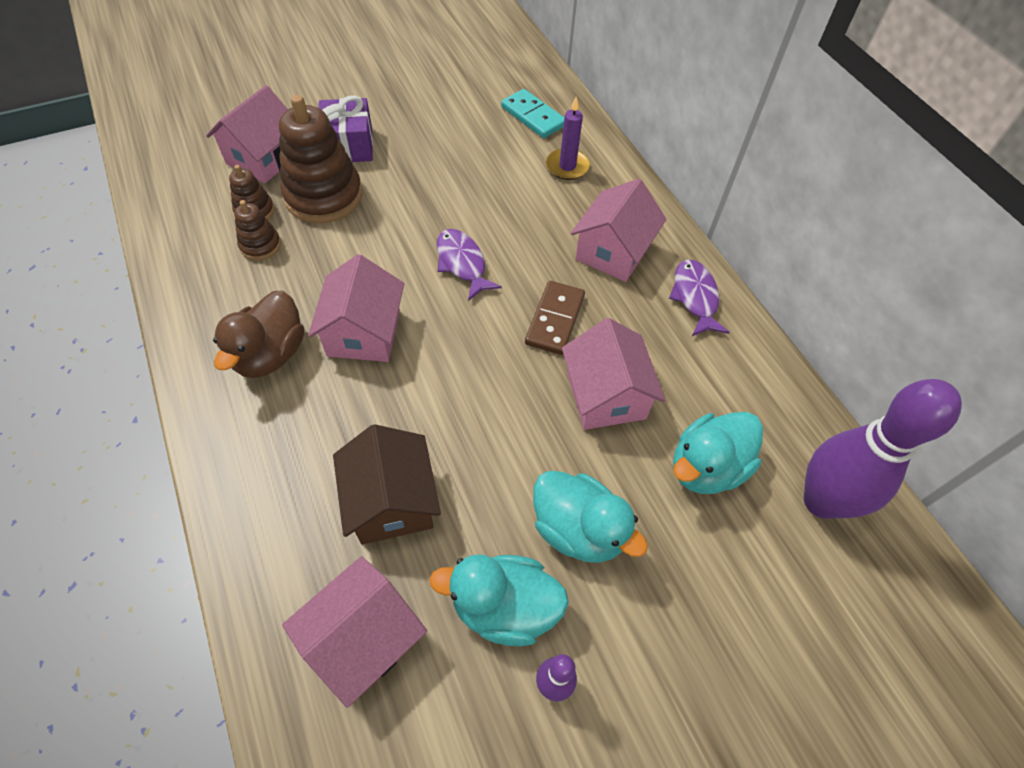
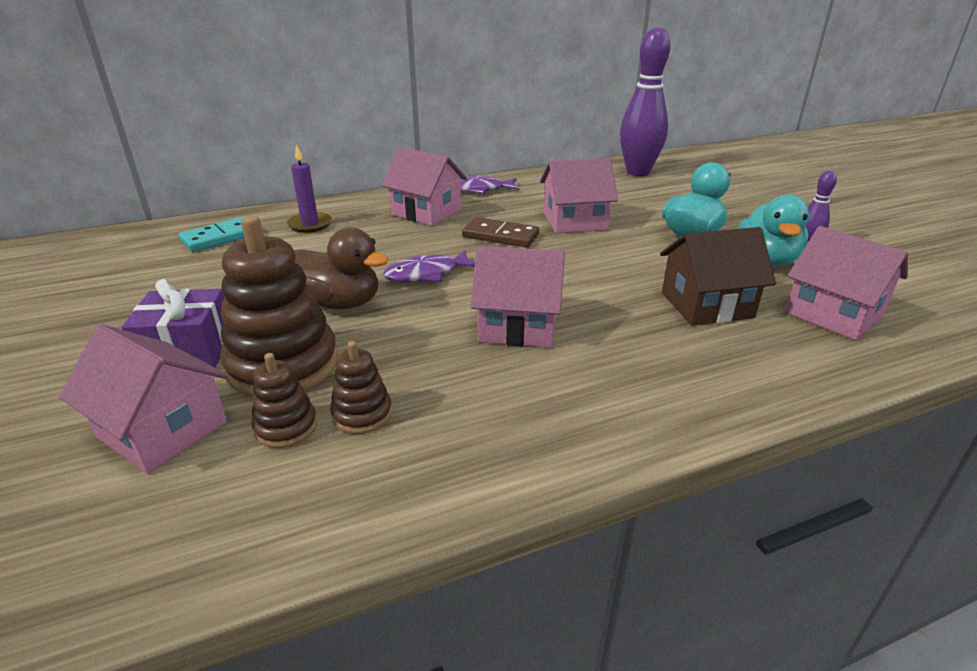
camera: 85 degrees left, 25 degrees down
(270, 354) = (553, 387): brown duck -> brown duck (340, 303)
(706, 467) = (626, 196): turquoise duck -> none

